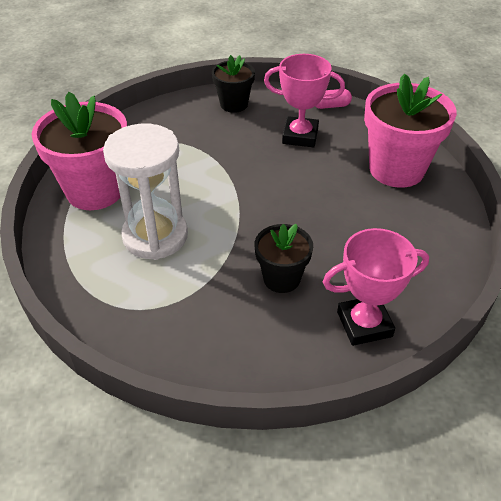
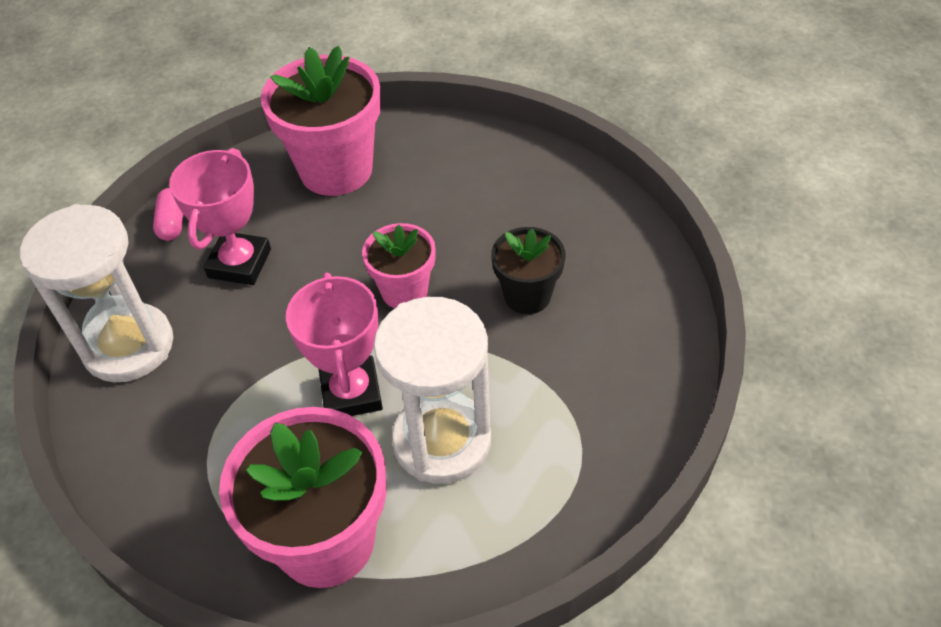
camera: 85 degrees left, 5 degrees up
(234, 104) = (128, 346): black flower pot -> white hourglass
(281, 211) = (404, 291): none -> pink flower pot
(364, 324) = (595, 226): pink trophy -> pink trophy (351, 393)

